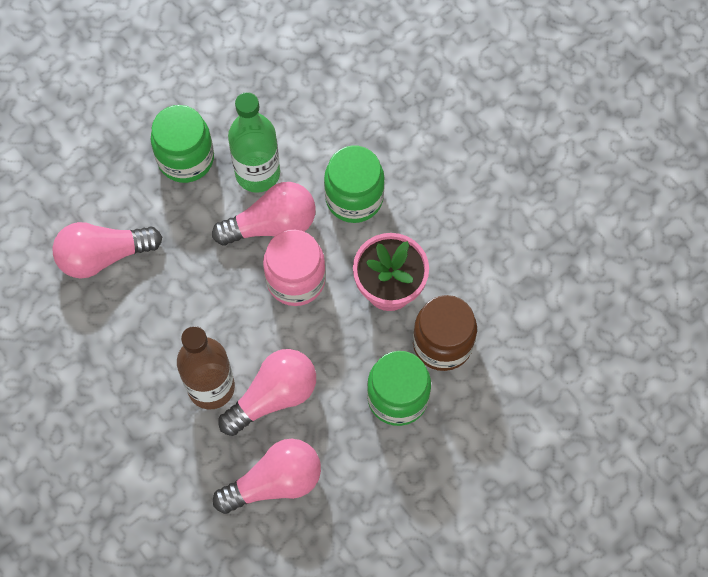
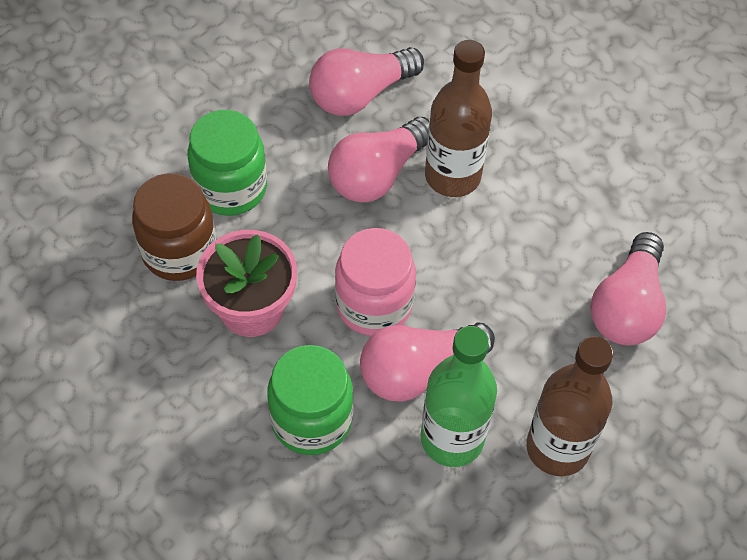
camera: 170 degrees right, 10 degrees down
(103, 256) = (627, 306): pink light bulb -> pink light bulb turned 135 degrees clockwise
(186, 158) = (557, 448): green jar -> brown bottle

